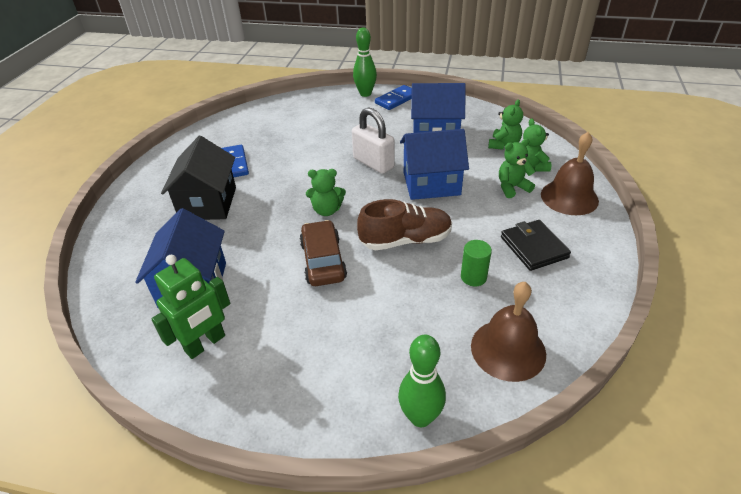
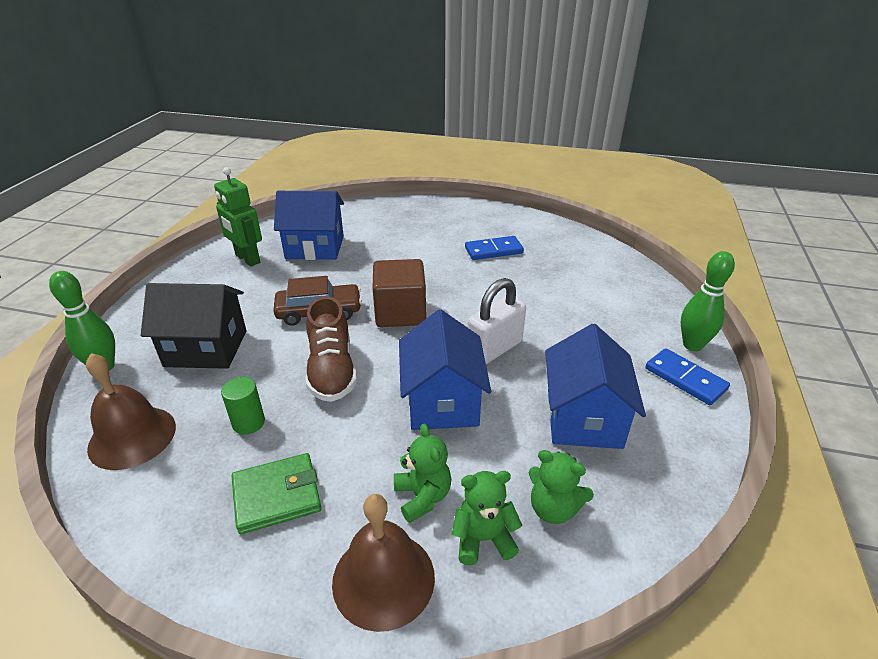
camera: 90 degrees right, 5 degrees down
(208, 203) = (425, 243): black house -> black house (206, 348)
(327, 210) = (400, 313): green teddy bear -> brown cube
(534, 247) = (277, 495): black wallet -> green wallet

